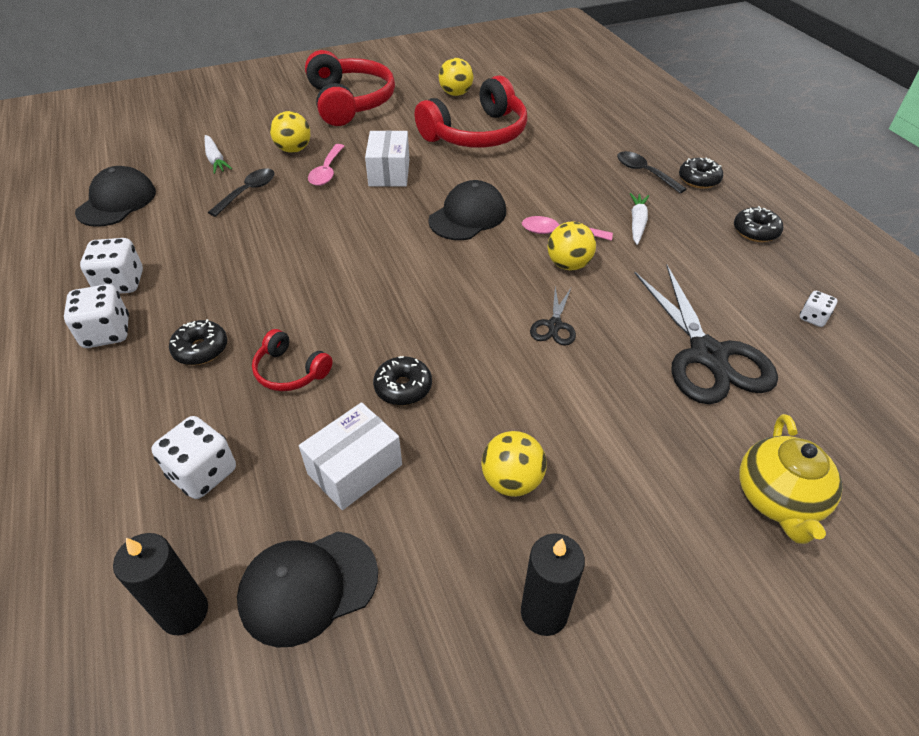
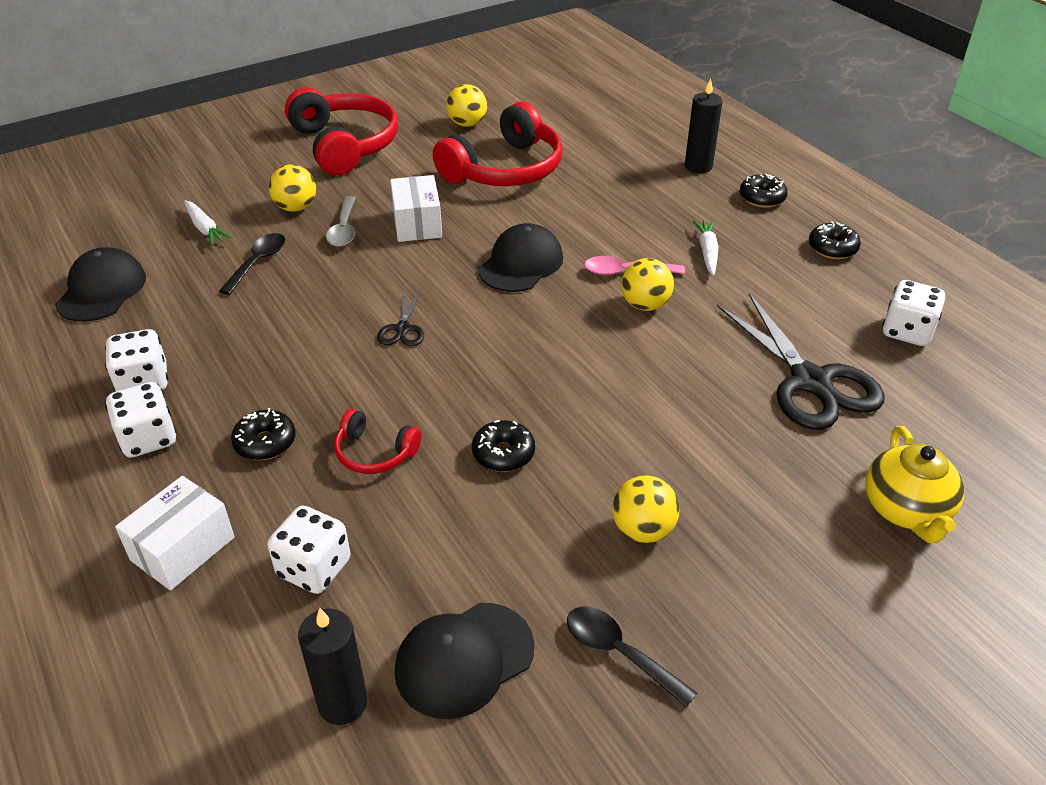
camera: 10 degrees left, 5 degrees down
(327, 171) = (344, 229): pink spoon -> grey spoon
(355, 469) = (477, 541): white box -> white box (183, 549)
(544, 613) = (706, 646): black candle -> black candle (698, 166)
(554, 325) = (646, 370): black scissors -> black scissors (403, 329)
(644, 173) = (702, 196): black spoon -> black spoon (619, 653)
(813, 318) = (907, 331): white dice -> white dice, size x1.79

